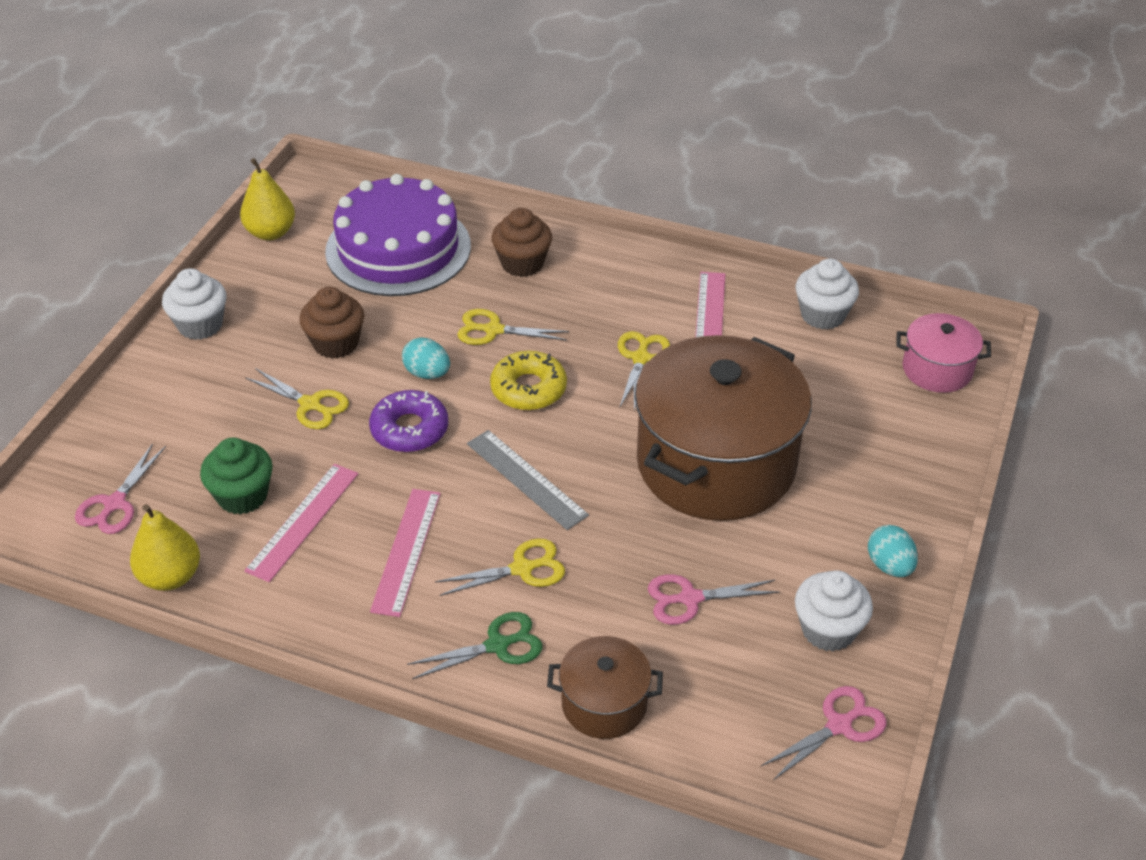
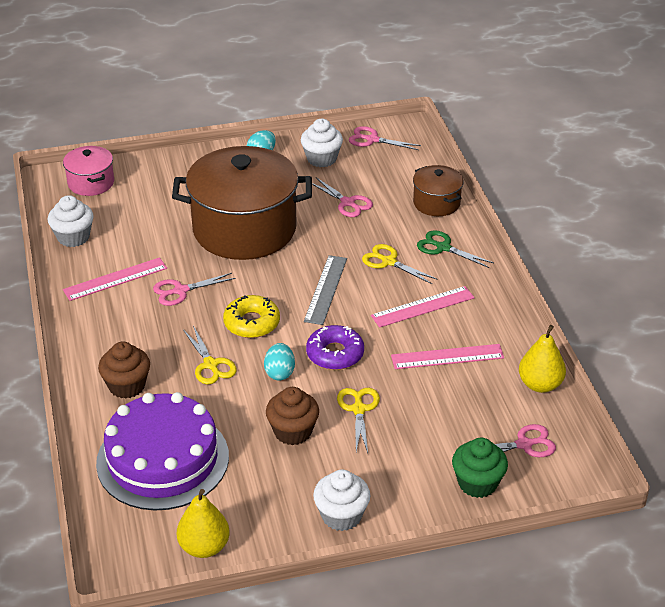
camera: 125 degrees left, 5 degrees down
(242, 496) = (458, 393): green cupcake -> green cupcake (477, 483)
(641, 358) = (180, 291): yellow scissors -> pink scissors

